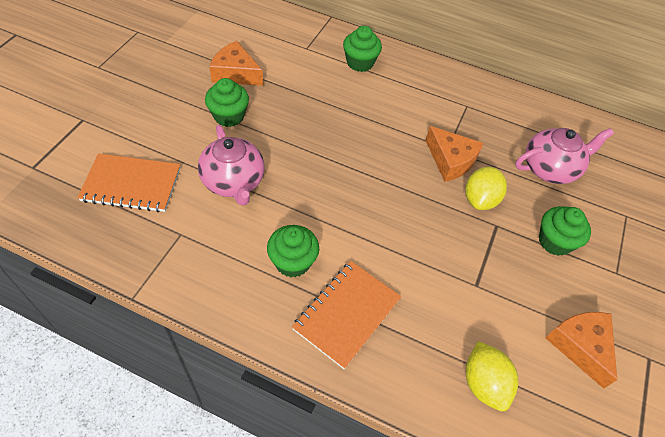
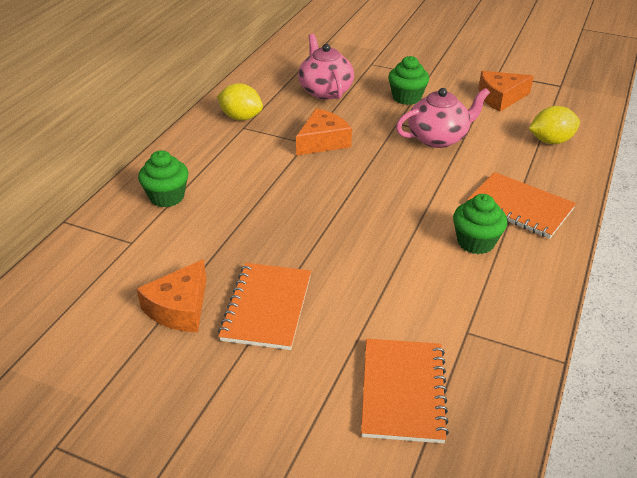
camera: 85 degrees left, 15 degrees down
(229, 116) = (267, 307): green cupcake -> orange notebook
(233, 182) = (380, 293): pink teapot -> pink teapot (438, 138)
(480, 199) = (369, 129): yellow lemon -> yellow lemon (241, 117)

